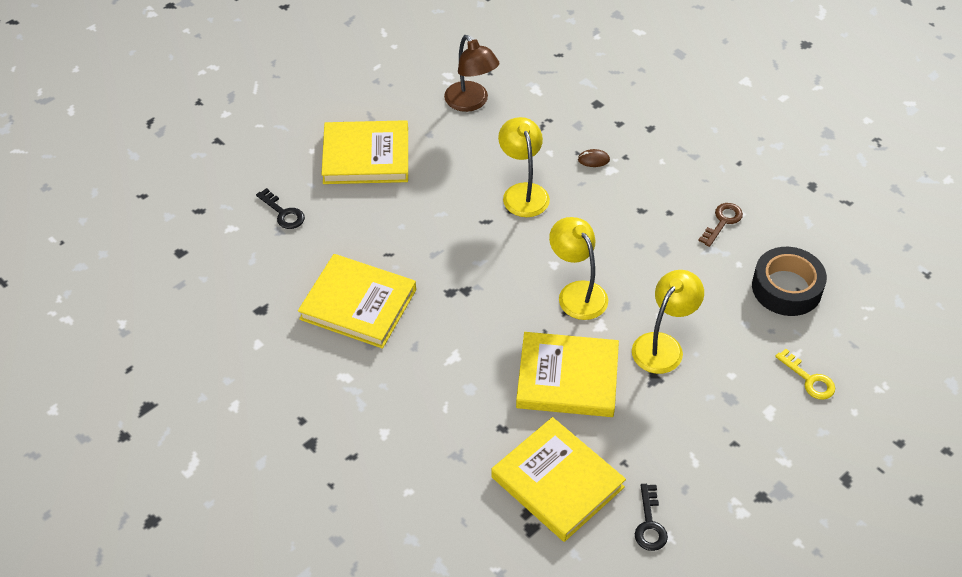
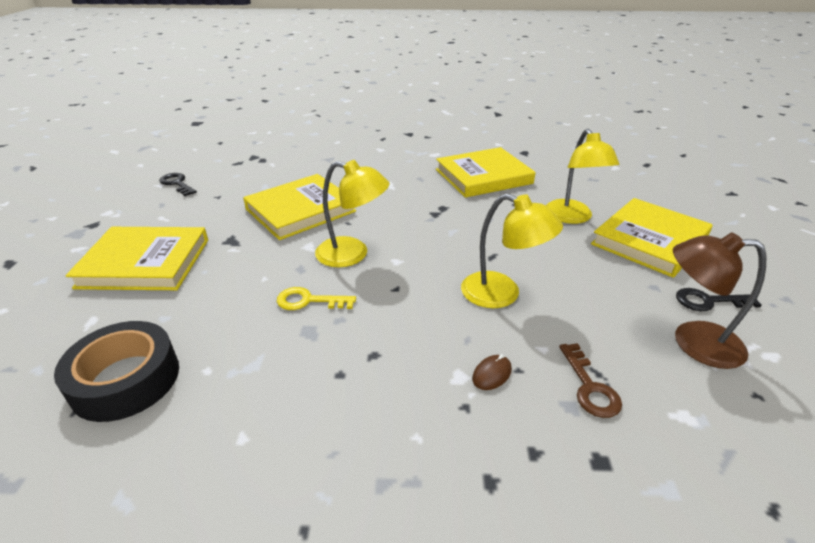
camera: 135 degrees right, 15 degrees down
(283, 213) = (610, 186): black key -> black key (708, 301)
(557, 482) = (255, 174): yellow book -> yellow book (145, 263)
(663, 345) = (240, 261): yellow lamp -> yellow lamp (572, 217)
(722, 222) = (262, 408): brown key -> brown key (590, 387)
(809, 379) = (66, 309): yellow key -> yellow key (309, 301)

